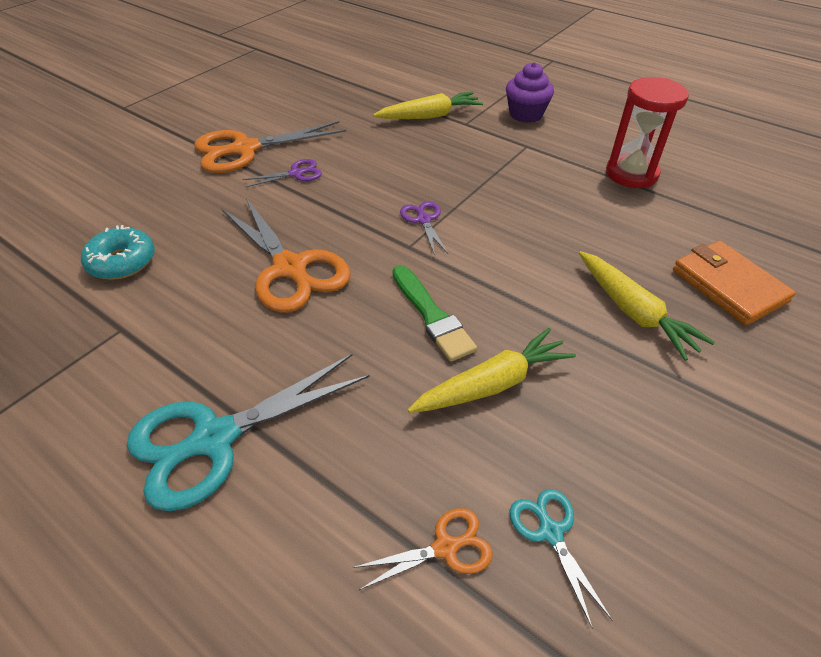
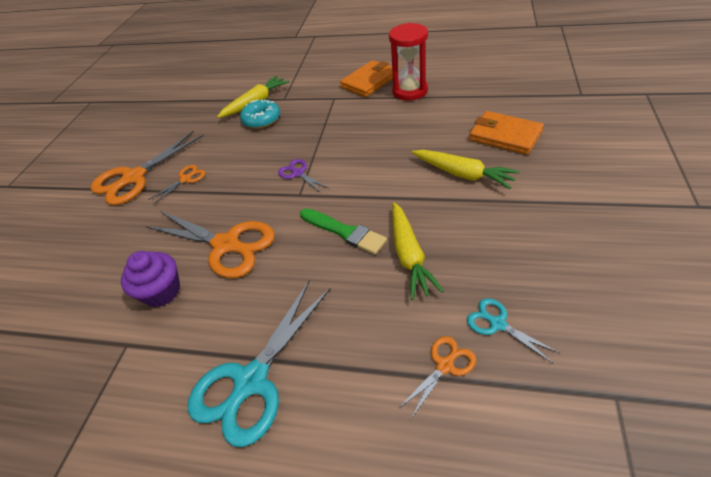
camera: 20 degrees left, 0 degrees up
(122, 262) = (92, 298): turquoise donut -> turquoise donut (262, 119)
(296, 173) = (185, 179): purple scissors -> orange scissors
(492, 384) = (409, 255): yellow carrot -> yellow carrot turned 135 degrees clockwise
(526, 114) = (320, 78): purple cupcake -> purple cupcake (162, 291)
(586, 142) = (369, 81): none -> orange wallet

